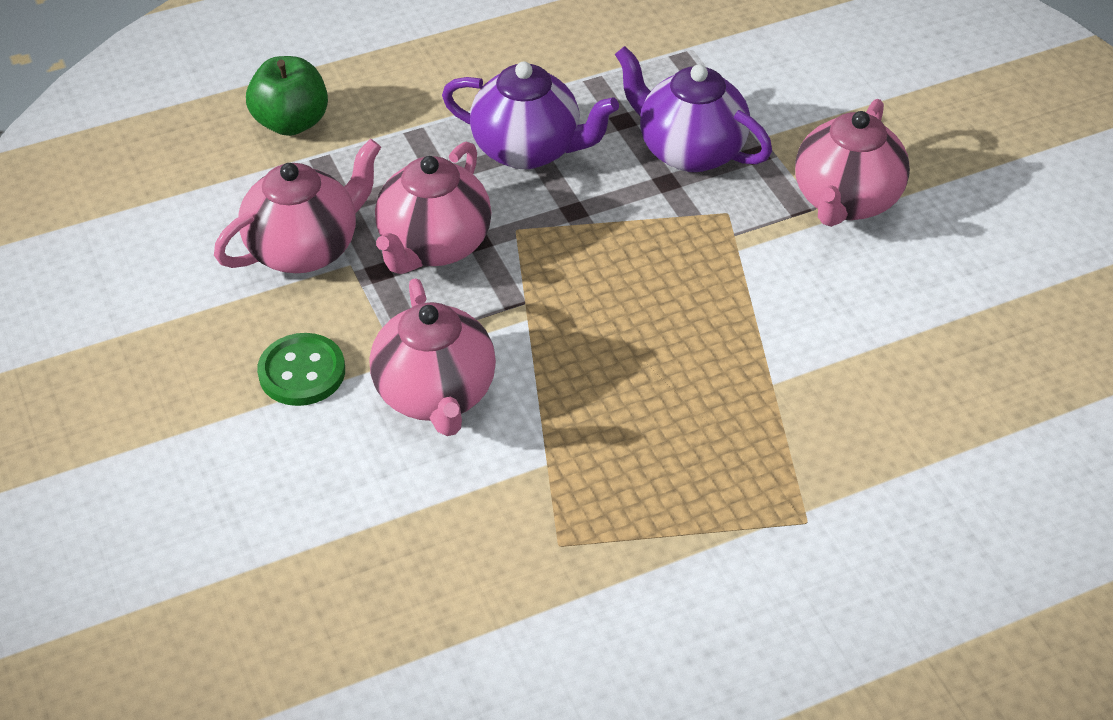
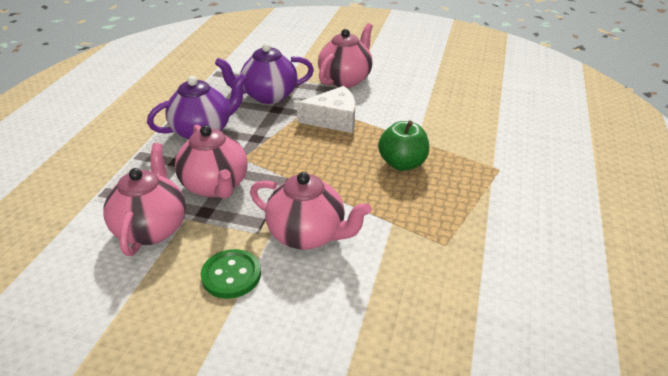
camera: 50 degrees left, 10 degrees down
(291, 122) = (64, 188): green apple -> green apple (402, 163)
(715, 258) = (333, 119): none -> white cheese
(845, 201) = (345, 79): pink teapot -> pink teapot turned 120 degrees counterclockwise

